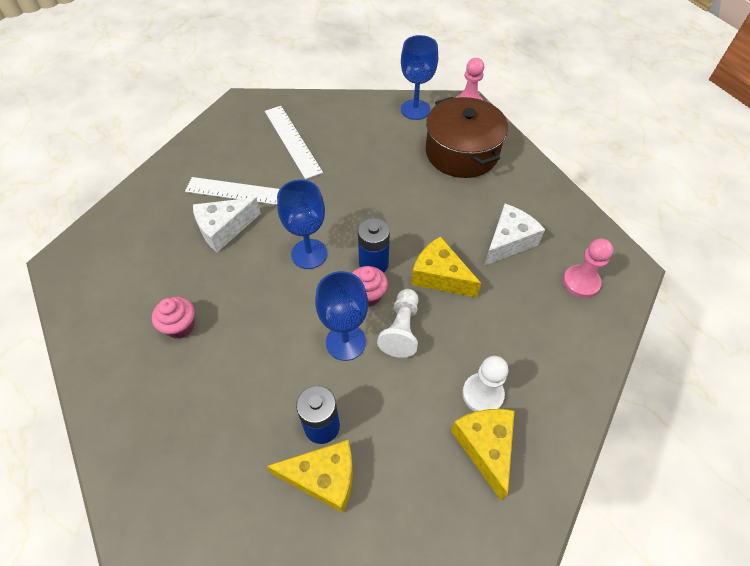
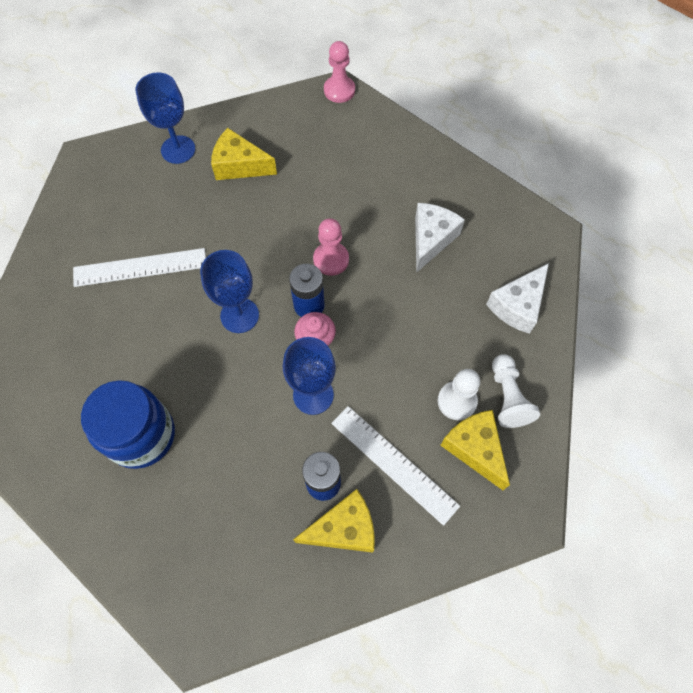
camera: 20 degrees left, 10 degrees up
(180, 326) = (141, 435): pink cupcake -> blue jar
(224, 229) = (137, 316): white cheese -> white cheese (517, 305)
(292, 141) = (166, 190): white ruler -> white ruler (393, 464)
(401, 329) = (361, 364): white pawn -> white pawn (507, 397)
(415, 110) = (285, 112): blue goblet -> blue goblet (178, 149)
(439, 276) = (378, 297): yellow cheese -> yellow cheese (239, 165)
(461, 152) = (352, 151): brown pot -> none
(581, 282) = (511, 261): pink pawn -> pink pawn (331, 260)

